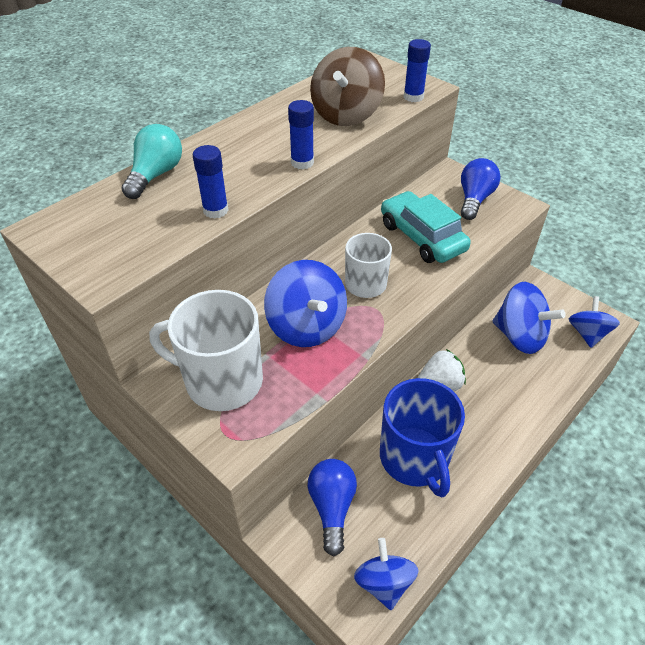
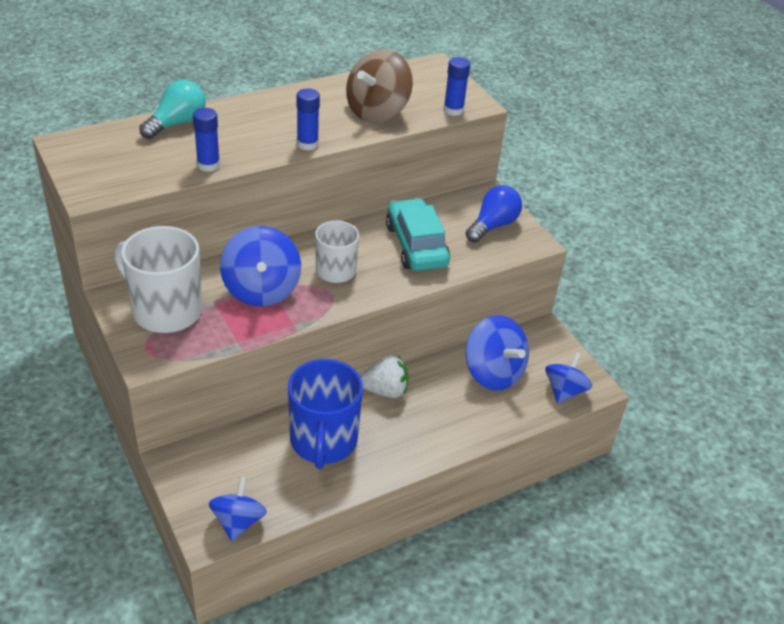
camera: 15 degrees right, 5 degrees down
(332, 507) = (227, 454): blue light bulb -> none

